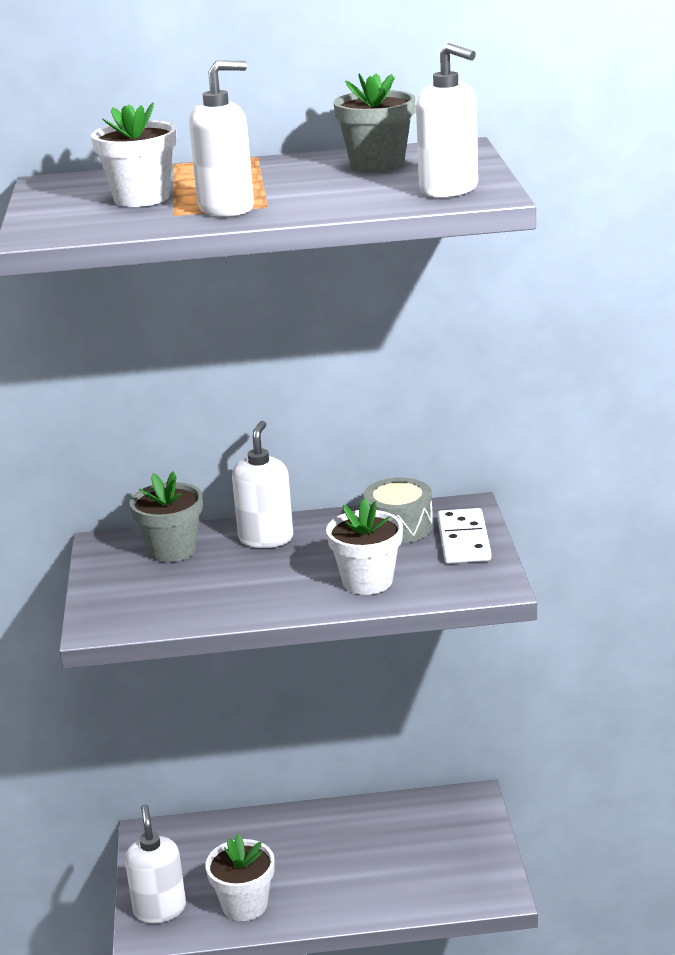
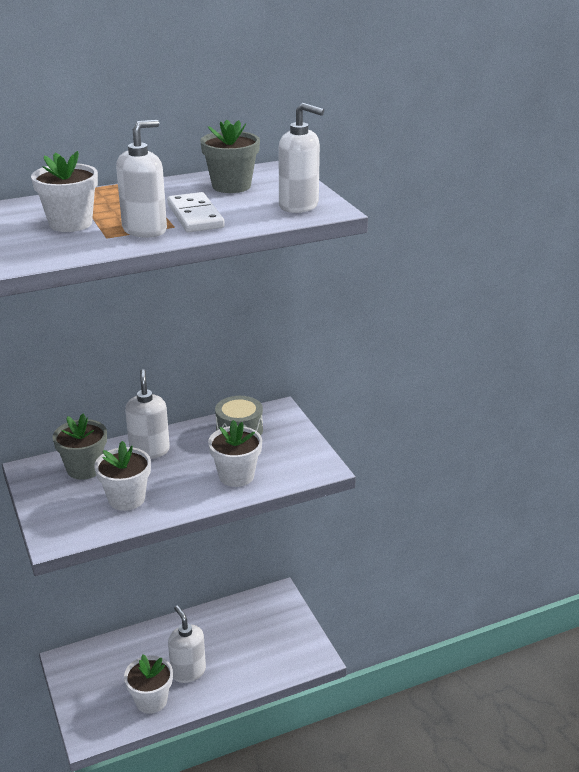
camera: 20 degrees left, 5 degrees up
(160, 909) = (91, 716): white soap dispenser -> white soap dispenser (188, 671)
(209, 591) = (126, 499): none -> white flower pot
(464, 540) = (288, 435): white domino -> white domino (195, 216)

